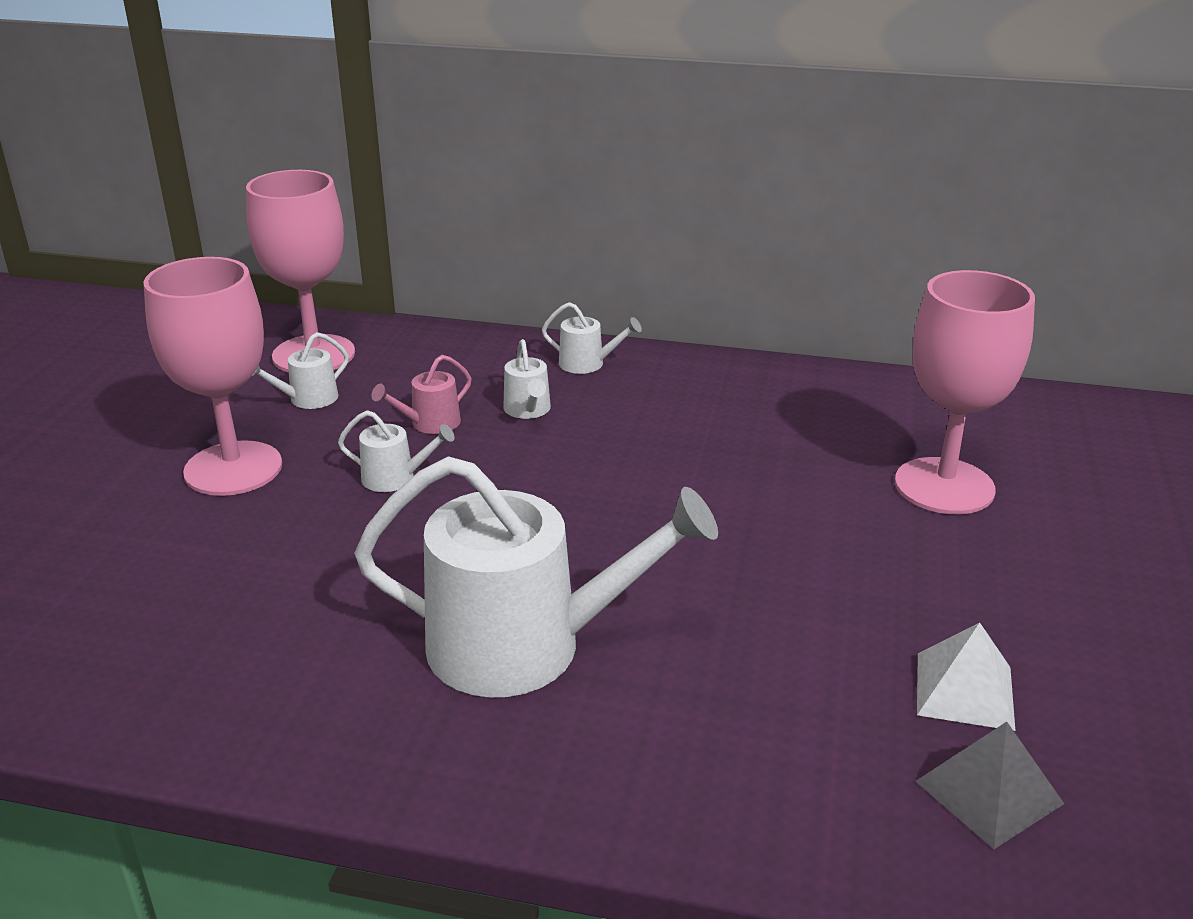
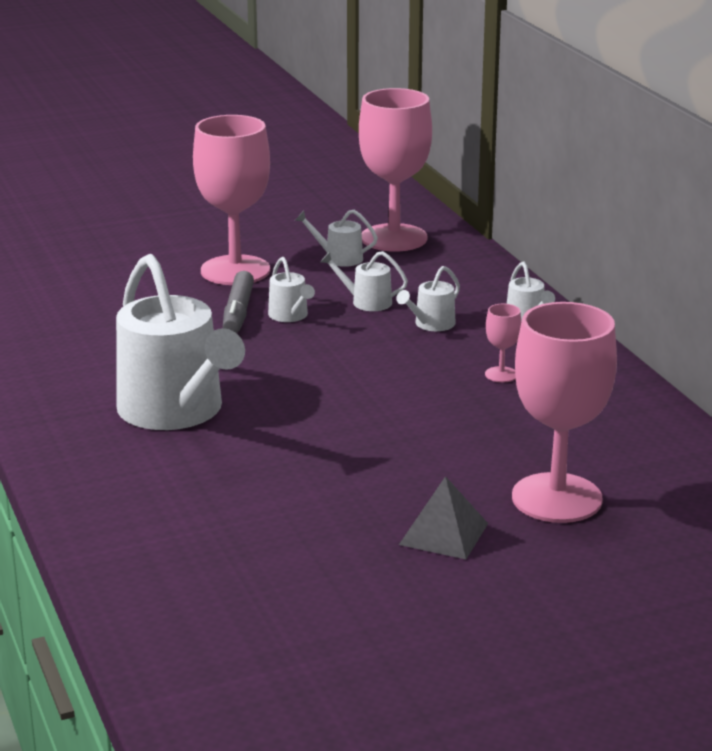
camera: 55 degrees right, 5 degrees down
(337, 506) = (238, 312): none -> grey marker
(430, 423) = (366, 302): pink watering can -> white watering can
(676, 417) = (501, 374): none -> pink goblet
(964, 690) = (303, 562): white pyramid -> none
(988, 792) = (208, 591): grey pyramid -> grey pyramid (444, 534)

